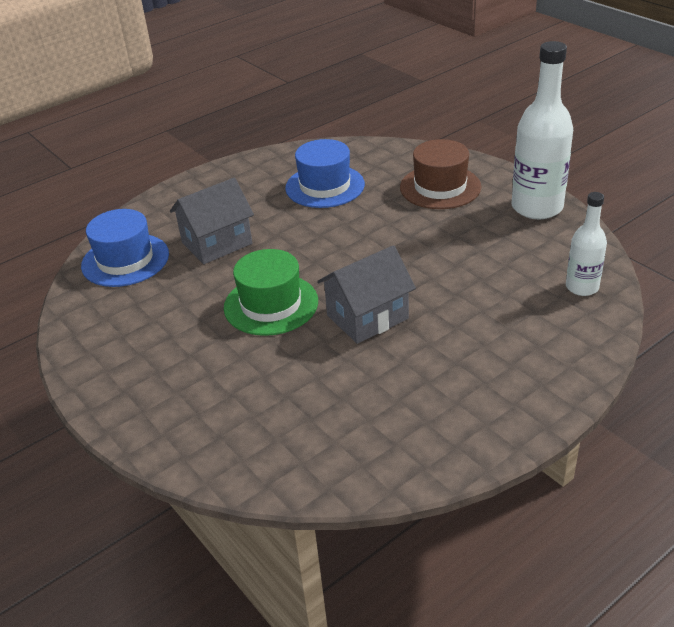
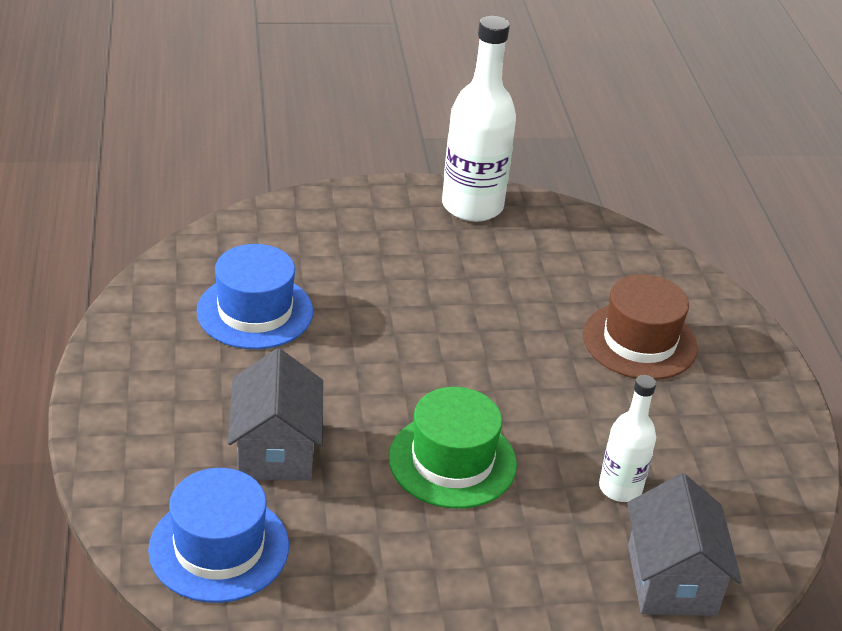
camera: 65 degrees left, 0 degrees up
(367, 317) = (544, 403): grey house -> grey house (671, 580)
(440, 187) = (362, 239): brown hat -> brown hat (639, 341)
(582, 287) = (625, 255): white bottle -> white bottle (620, 488)

